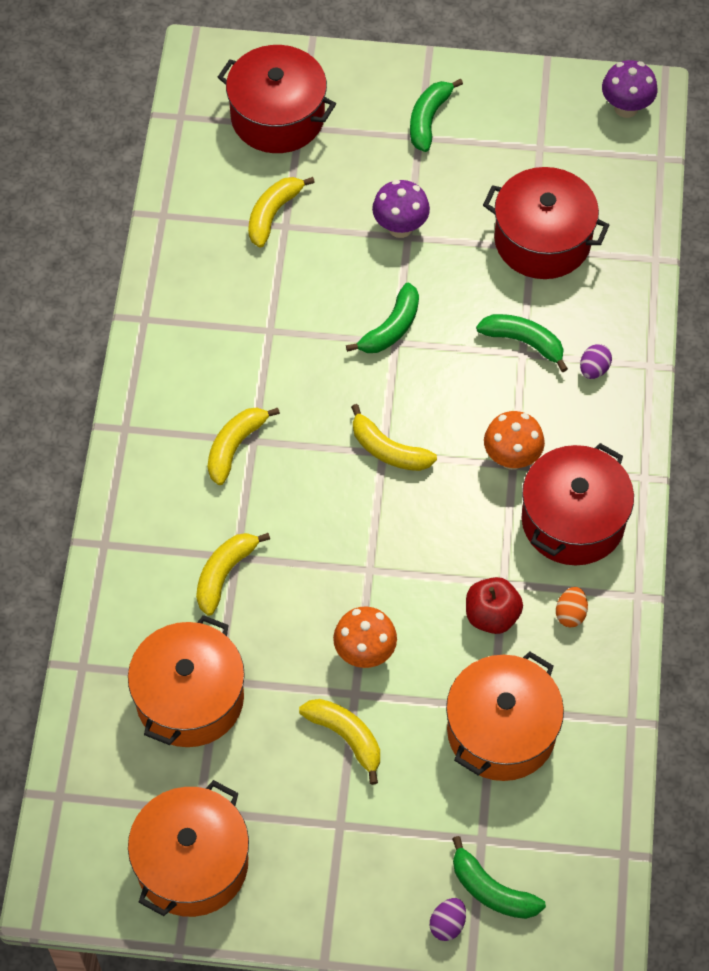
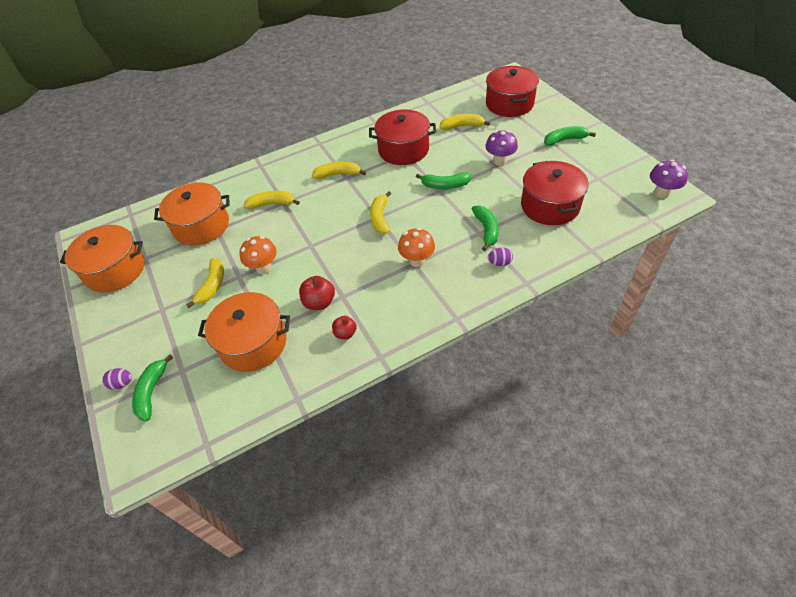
camera: 60 degrees right, 10 degrees down
(570, 614) = (345, 333): orange egg -> red apple
(573, 520) = (402, 303): red pot -> red pot (403, 149)

